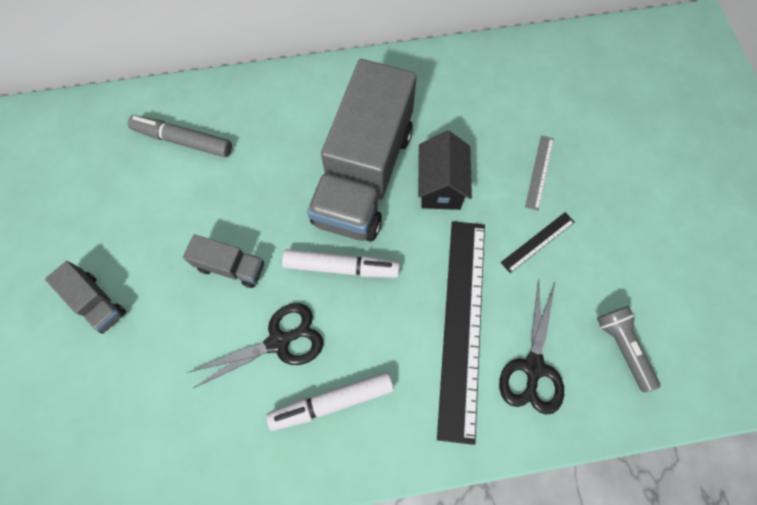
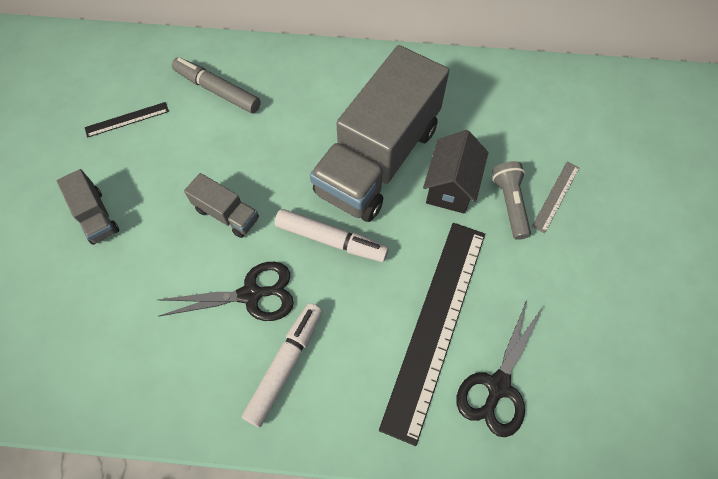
camera: 15 degrees right, 5 degrees down
(332, 402) = (285, 365): white marker -> white marker turned 120 degrees clockwise
(538, 242) = (536, 263): black ruler -> black ruler (127, 119)
(622, 347) = (598, 391): grey flashlight -> grey flashlight (509, 204)

